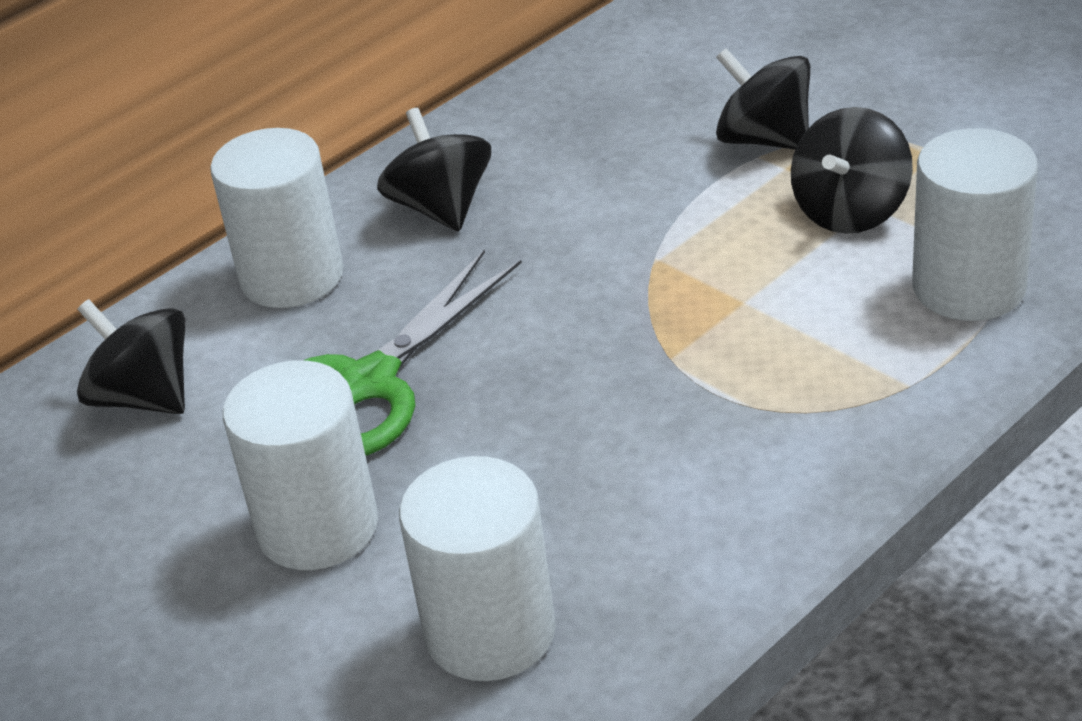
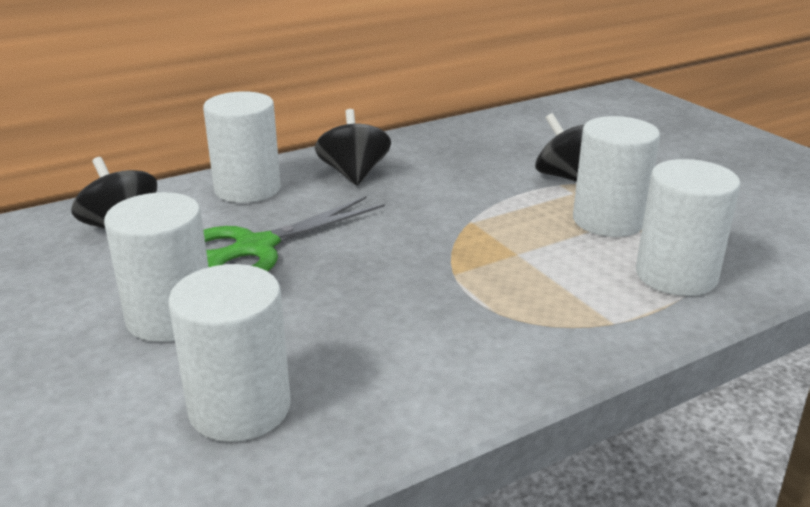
camera: 10 degrees right, 10 degrees down
(850, 211) = (608, 221): black spinning top -> white cylinder

